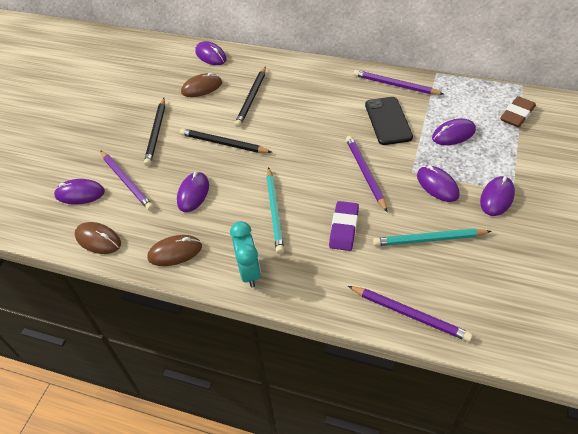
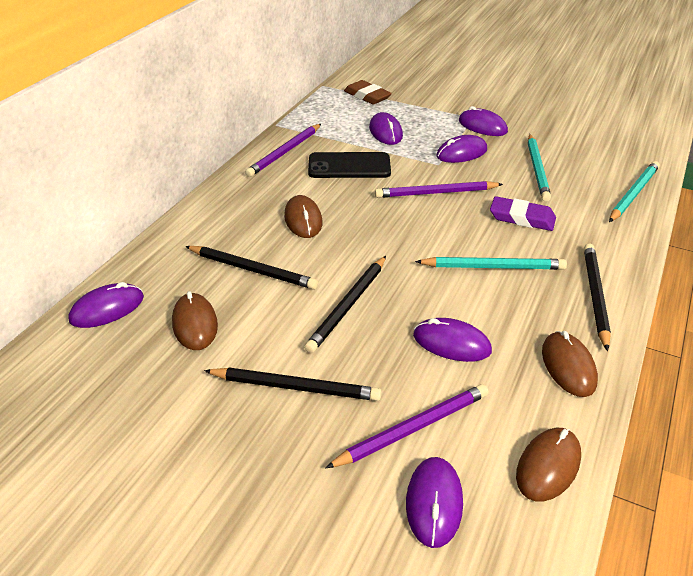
camera: 85 degrees left, 10 degrees down
(249, 272) = (595, 296): turquoise clock -> black pencil
(309, 109) = (303, 220): none -> brown mouse
(409, 314) = (633, 194): purple pencil -> turquoise pencil

